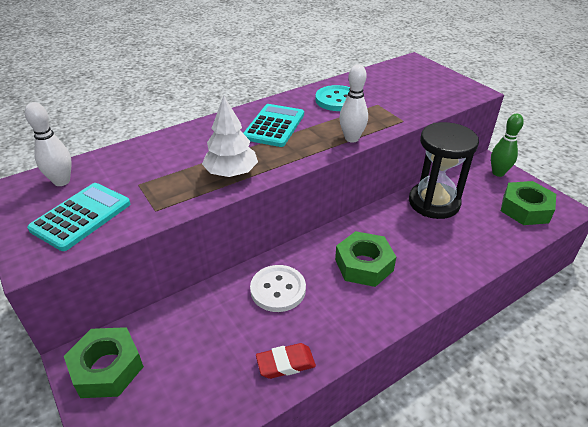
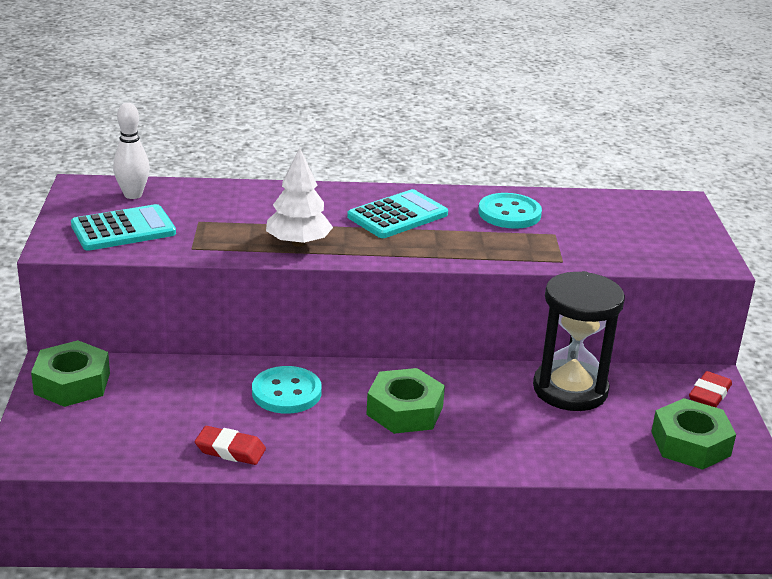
camera: 30 degrees right, 10 degrees down
(278, 289) = (286, 392): white button -> turquoise button
(351, 138) = (471, 257): white bowling pin -> none
(498, 173) = (709, 394): green bowling pin -> red eraser

